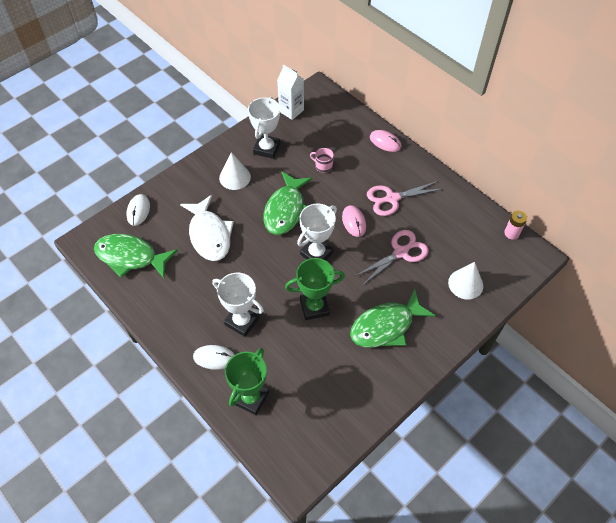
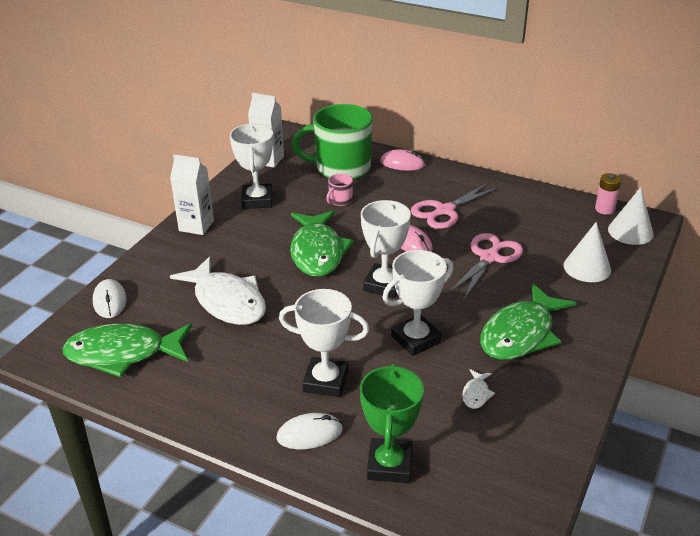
camera: 20 degrees left, 20 degrees down
(217, 161) = (196, 226): none -> white carton
(235, 177) = (230, 236): white cone -> white cone (630, 231)
(314, 307) = (416, 339): green trophy -> white trophy
(323, 166) = (340, 200): pink mug -> pink mug turned 60 degrees counterclockwise
(330, 364) = (476, 394): none -> white fish
(339, 134) = (341, 168): none -> green mug

